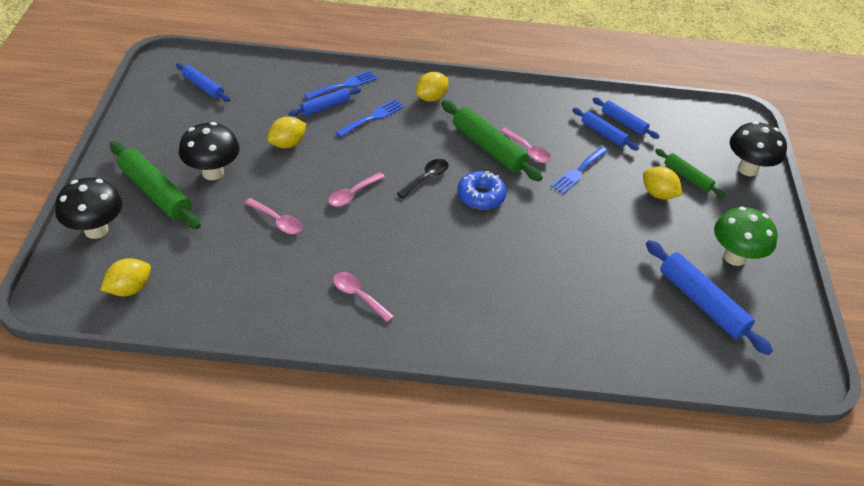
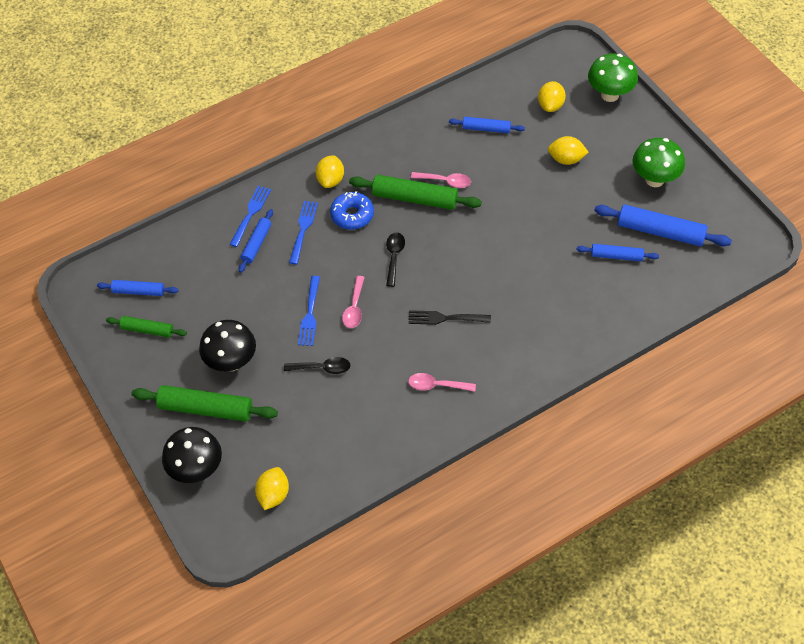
camera: 30 degrees left, 10 degrees up
(277, 221) = (322, 368): pink spoon -> black spoon
(287, 144) = (262, 298): yellow lemon -> yellow lemon (550, 105)
(422, 248) = (445, 318): none -> black fork
(481, 196) = (447, 246): blue donut -> blue donut (352, 215)
(578, 171) = (496, 176): blue fork -> blue fork (310, 314)
(623, 122) = (492, 108): blue rolling pin -> blue rolling pin (616, 256)
(687, 177) = (574, 130): green rolling pin -> green rolling pin (147, 330)
(747, 169) = (610, 95): black mushroom -> green mushroom

